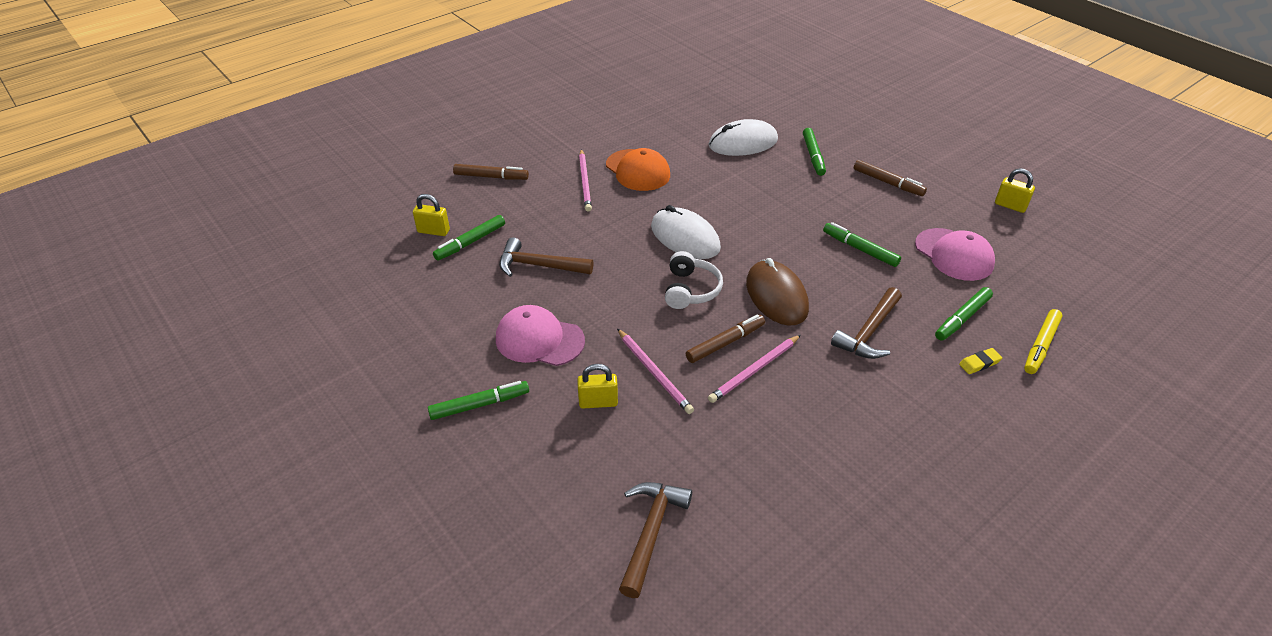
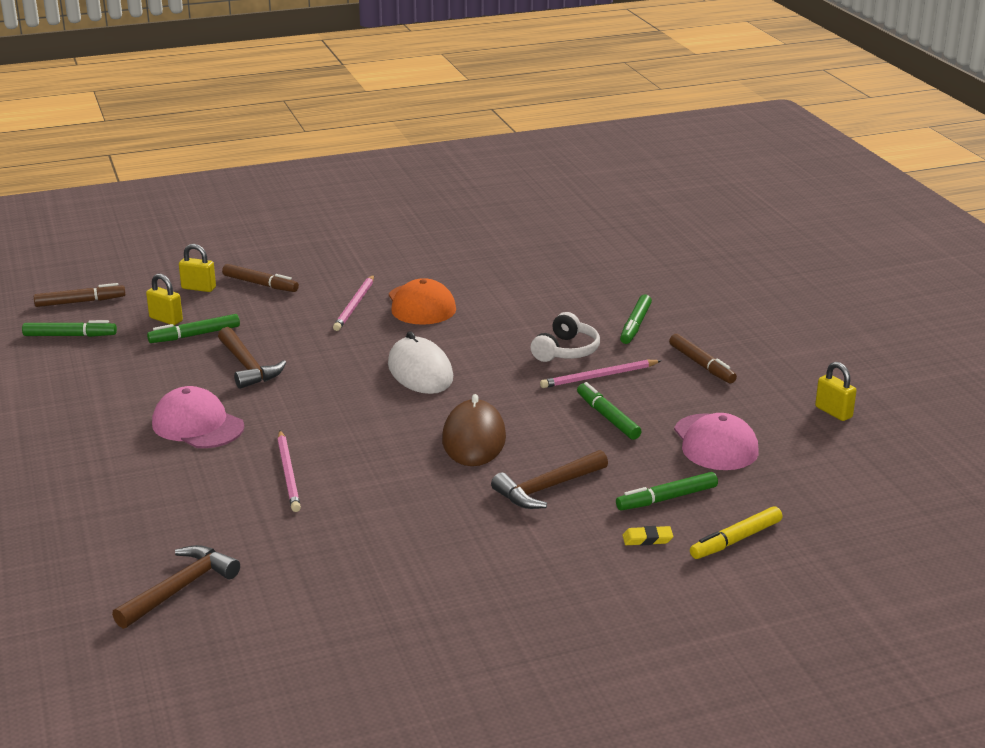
camera: 20 degrees right, 15 degrees down
(479, 405) = (100, 462): green marker -> green marker (70, 335)
(539, 265) = (247, 366): brown hammer -> brown hammer turned 150 degrees counterclockwise
(598, 402) = (213, 484): yellow padlock -> yellow padlock (198, 288)
(690, 290) = (386, 416): white headphones -> white headphones (566, 351)
(725, 343) = (382, 465): brown marker -> brown marker (80, 302)
(743, 143) = (563, 299): white mouse -> none
(754, 370) = (392, 493): pink pencil -> pink pencil (598, 376)

